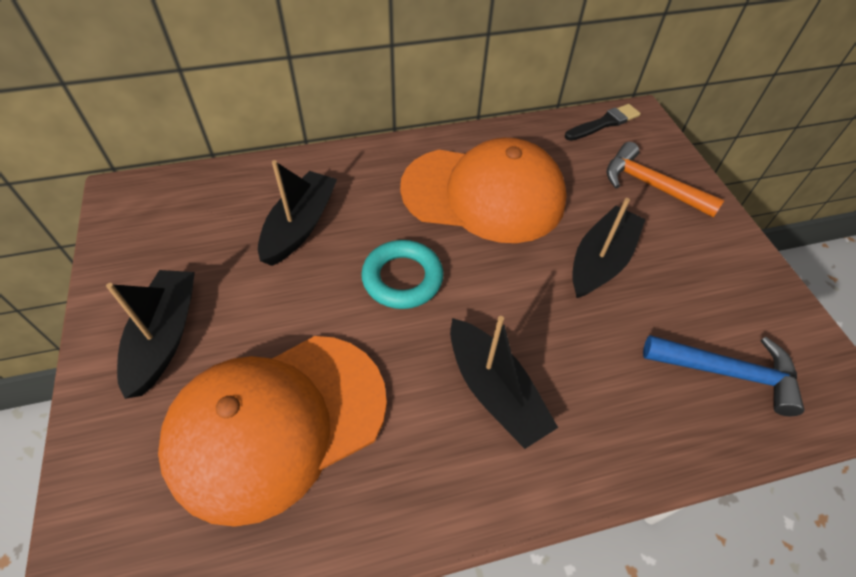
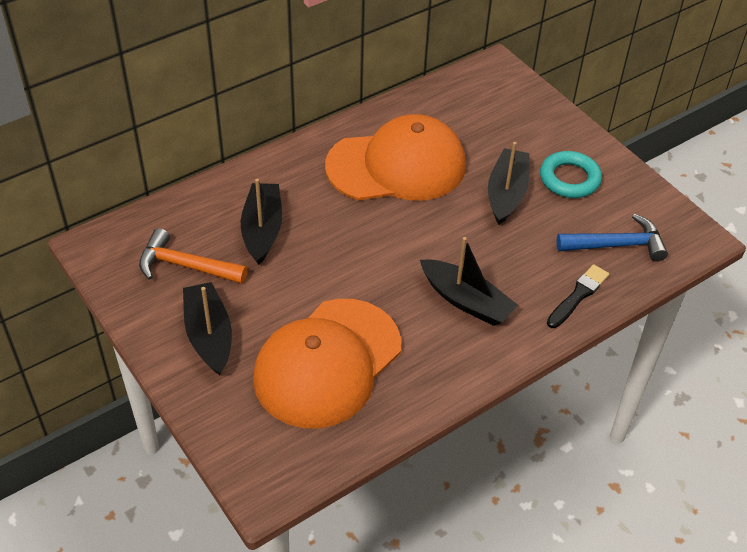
camera: 20 degrees left, 5 degrees down
(402, 278) = (365, 246): turquoise ring -> turquoise ring (569, 179)
(604, 123) = (469, 80): black brush -> black brush (578, 295)
(651, 186) = (524, 125): orange hammer -> orange hammer (186, 266)

